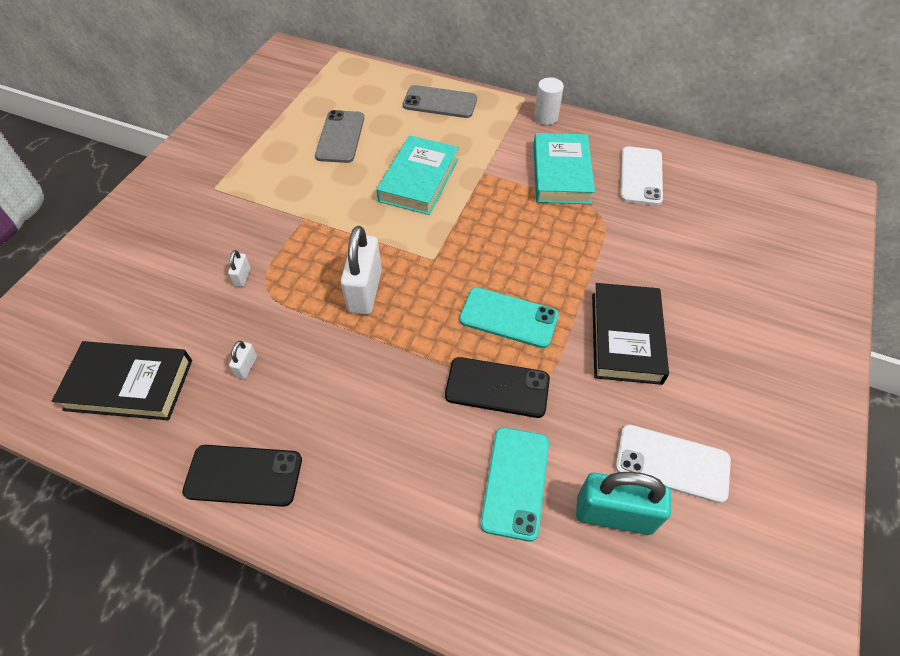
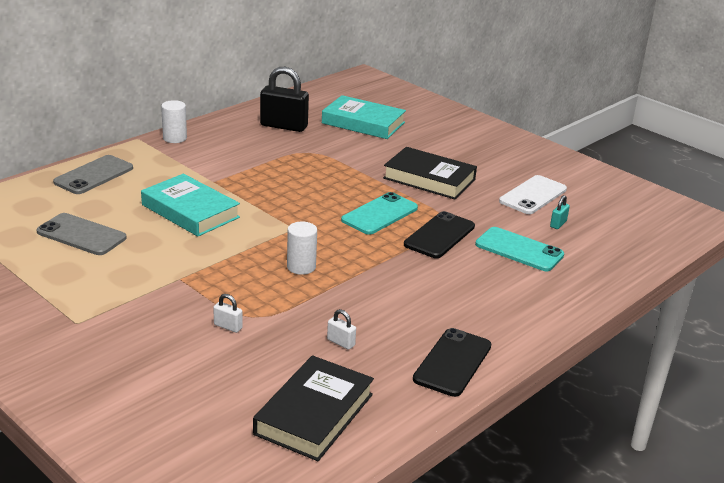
camera: 70 degrees left, 25 degrees down
(365, 291) = (301, 267): white padlock -> white cylinder
(561, 174) = (249, 152): turquoise book -> turquoise book (363, 123)
(614, 514) = (558, 224): turquoise padlock -> turquoise padlock, size x0.44
(641, 176) = (284, 126): white phone -> black padlock

